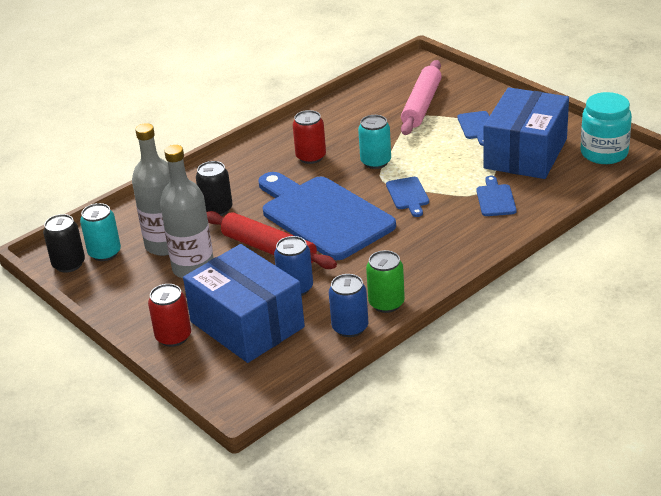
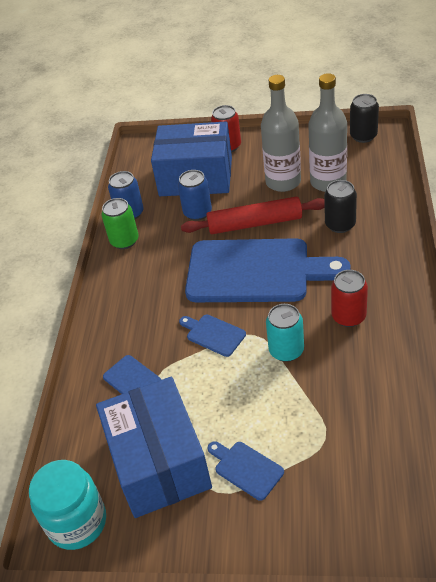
camera: 140 degrees right, 10 degrees up
(104, 253) = (356, 154): turquoise can -> none
(421, 105) = (343, 461): pink rolling pin -> none

